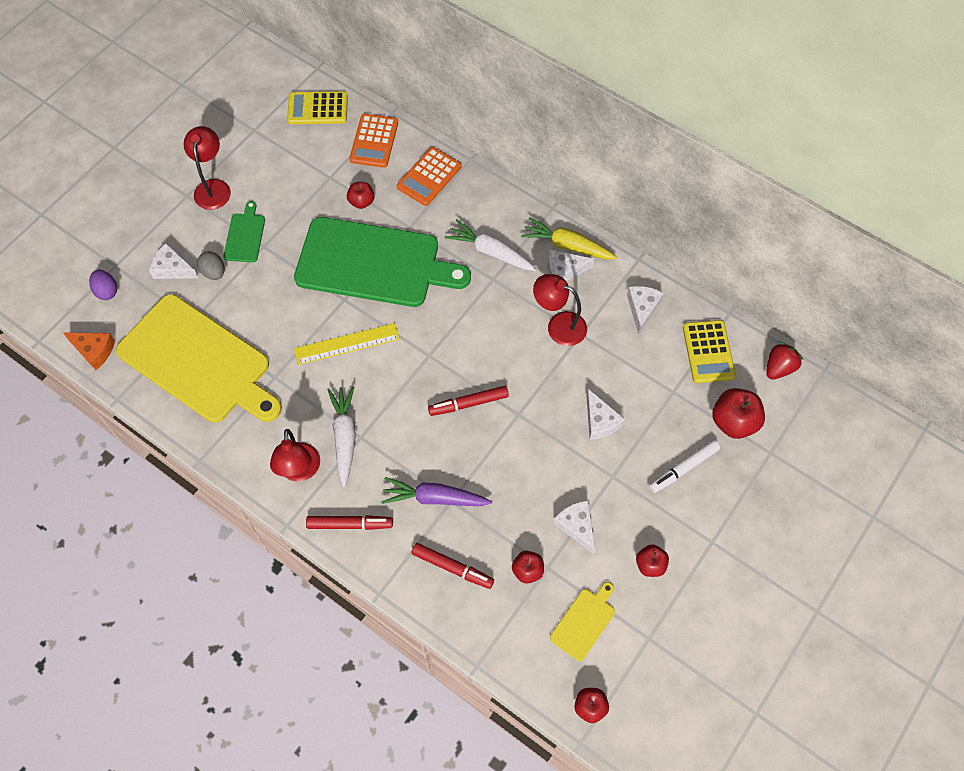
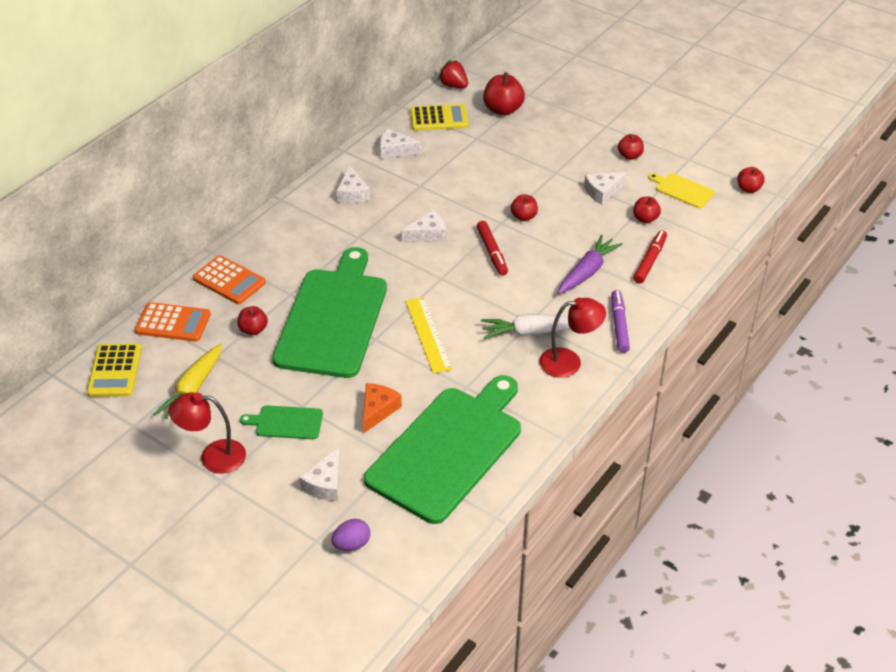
camera: 90 degrees left, 20 degrees down
(94, 351) = (434, 546): orange cheese -> orange cheese (378, 410)
(198, 361) = (448, 450): yellow cutting board -> green cutting board
(214, 272) = (333, 446): grey egg -> none
(350, 524) = (619, 325): red marker -> purple marker
(435, 498) = (587, 272): purple carrot -> purple carrot turned 150 degrees counterclockwise
(491, 252) = (327, 238): white carrot -> none
(528, 437) = (523, 217): none -> red apple
(559, 325) = (411, 198): red lamp -> none
(568, 246) = (325, 190): yellow carrot -> yellow carrot (193, 389)
(600, 421) = (506, 177): white cheese -> white cheese (428, 234)
(683, 468) = (546, 136): white marker -> none

